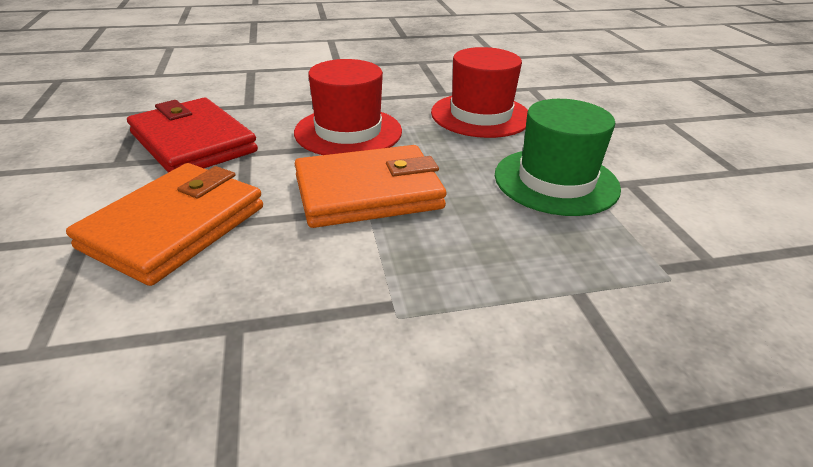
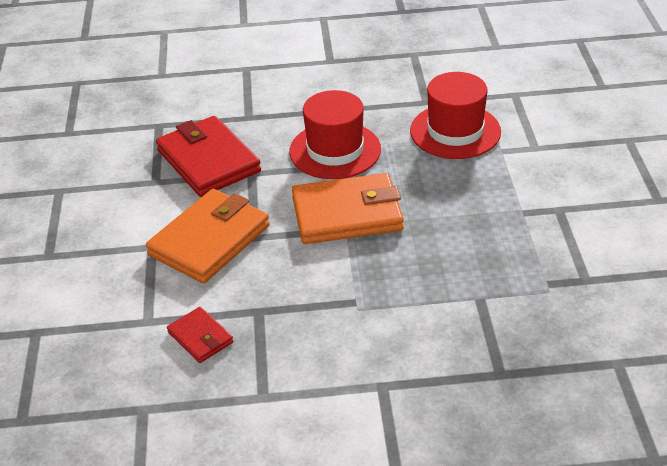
camera: 10 degrees right, 5 degrees up
(122, 379) = (200, 337): none -> red wallet
(556, 181) = (498, 206): green hat -> none

